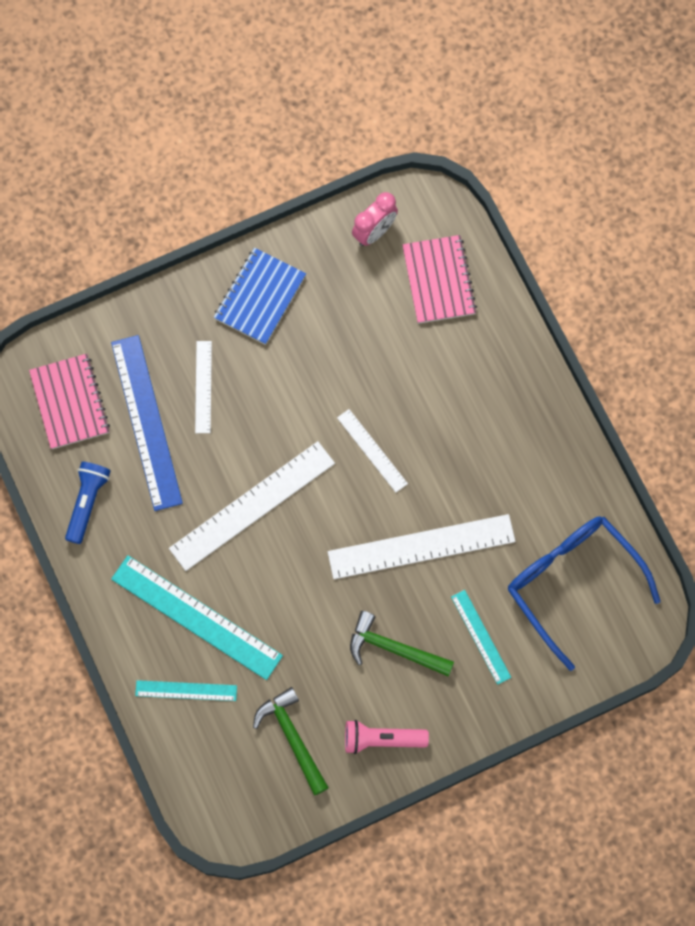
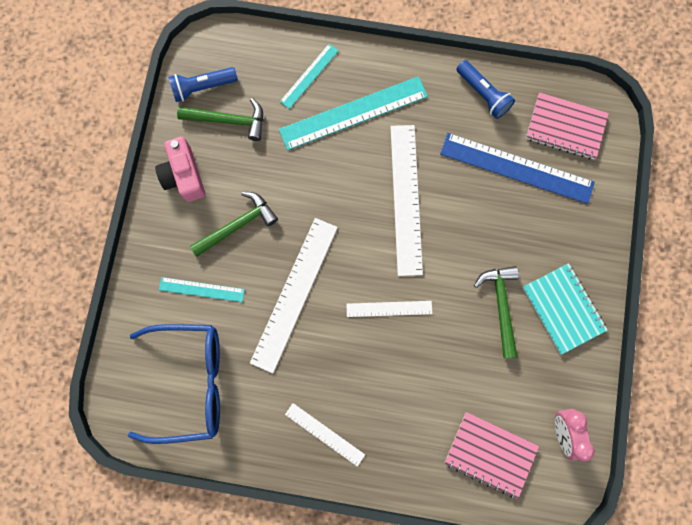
camera: 125 degrees right, 5 degrees up
(203, 387) = (518, 223): white ruler -> white ruler (324, 434)
(260, 297) = (563, 308): blue notebook -> turquoise notebook
(275, 792) = (203, 87): none -> blue flashlight
(296, 353) = (500, 305): none -> green hammer
(382, 739) = (184, 176): pink flashlight -> pink camera

